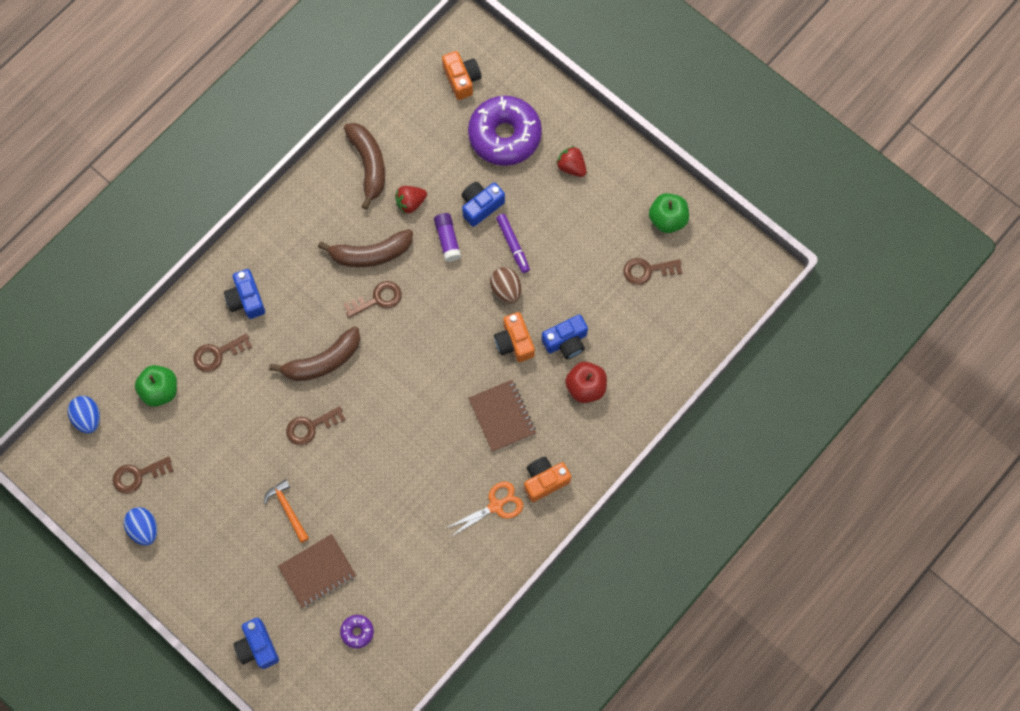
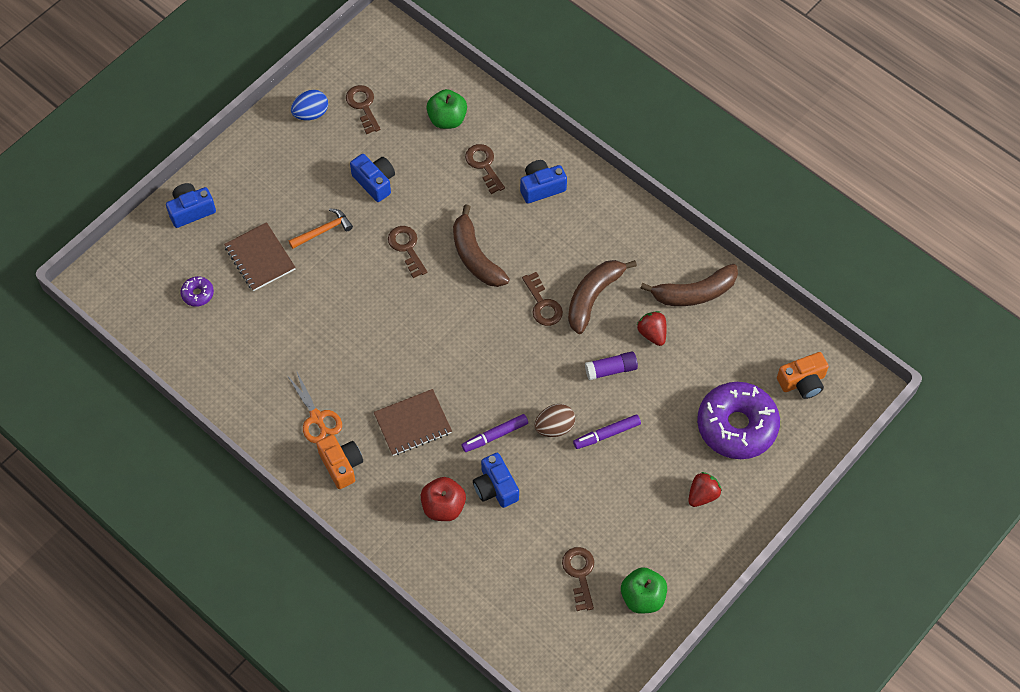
camera: 90 degrees right, 10 degrees down
(88, 418) = (421, 63): blue egg -> none
(371, 254) = (593, 297): brown banana -> brown banana turned 45 degrees clockwise
(481, 206) = (651, 402): blue camera -> blue camera (375, 182)
(514, 342) = (495, 435): orange camera -> purple marker

